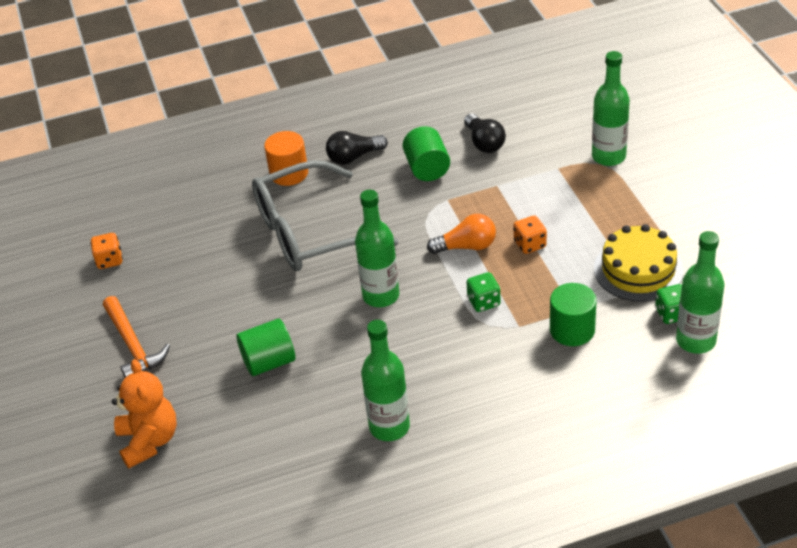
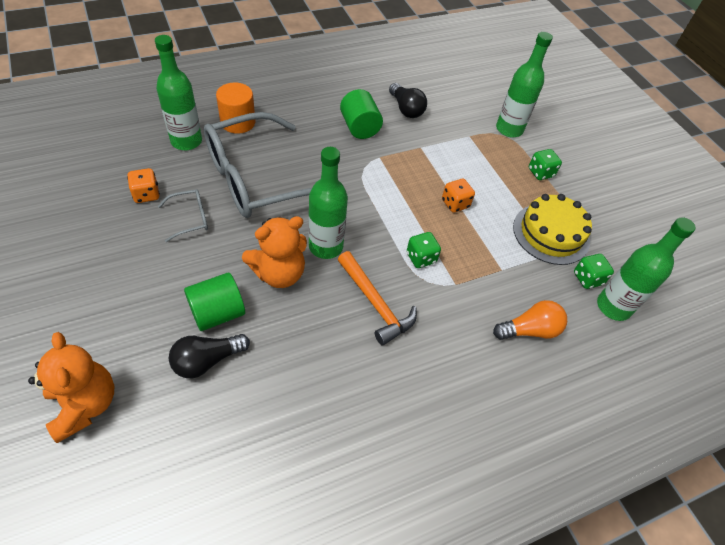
camera: 15 degrees left, 10 degrees up
(109, 260) = (61, 194): orange dice -> orange dice (146, 194)
(133, 345) = (77, 288): orange hammer -> orange hammer (375, 303)
(239, 276) = (190, 218): none -> grey glasses
(331, 323) = (279, 273): none -> orange teddy bear
(354, 157) = (295, 112): black light bulb -> black light bulb (207, 361)
(389, 427) = (342, 393): green bottle -> green bottle (186, 141)
(466, 246) = (400, 202): orange light bulb -> orange light bulb (529, 330)
(572, 330) = (504, 291): green cylinder -> none
(638, 204) = (540, 173): none -> green dice

